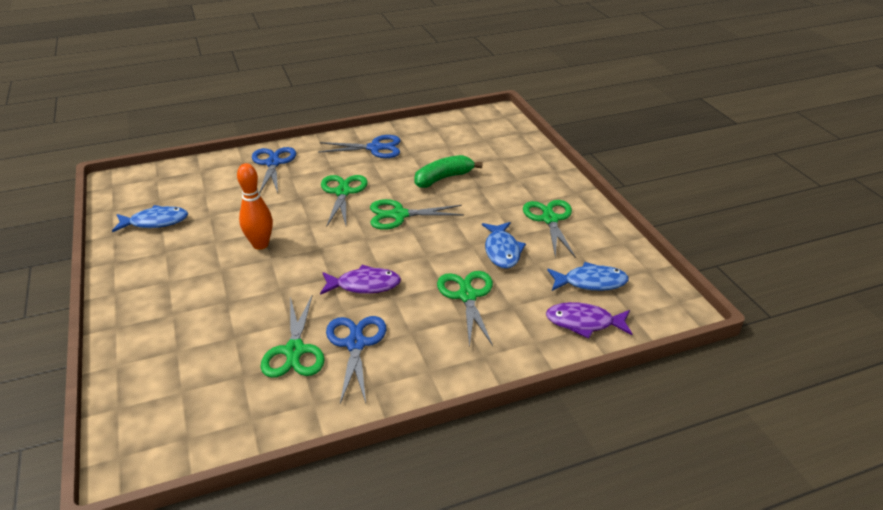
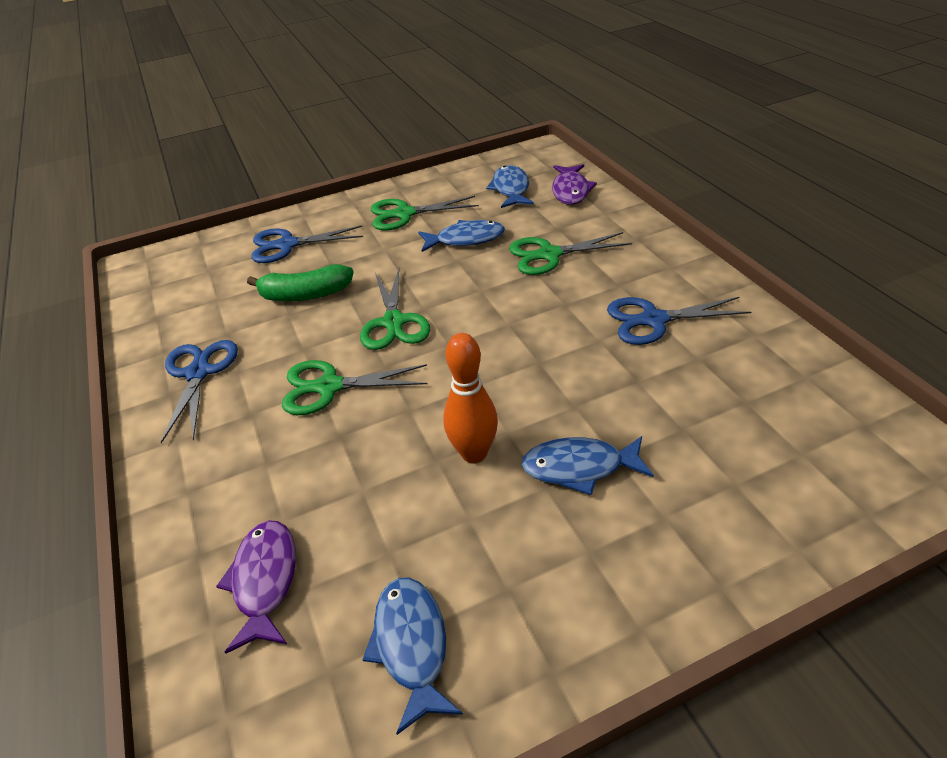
camera: 90 degrees left, 5 degrees up
(227, 284) = (579, 467): none -> blue fish
(273, 163) = (214, 500): blue scissors -> blue scissors (287, 245)
(294, 351) = (685, 366): green scissors -> none
(364, 285) = (548, 330): purple fish -> purple fish (265, 581)
(443, 178) = (305, 295): green banana -> green banana turned 60 degrees counterclockwise

